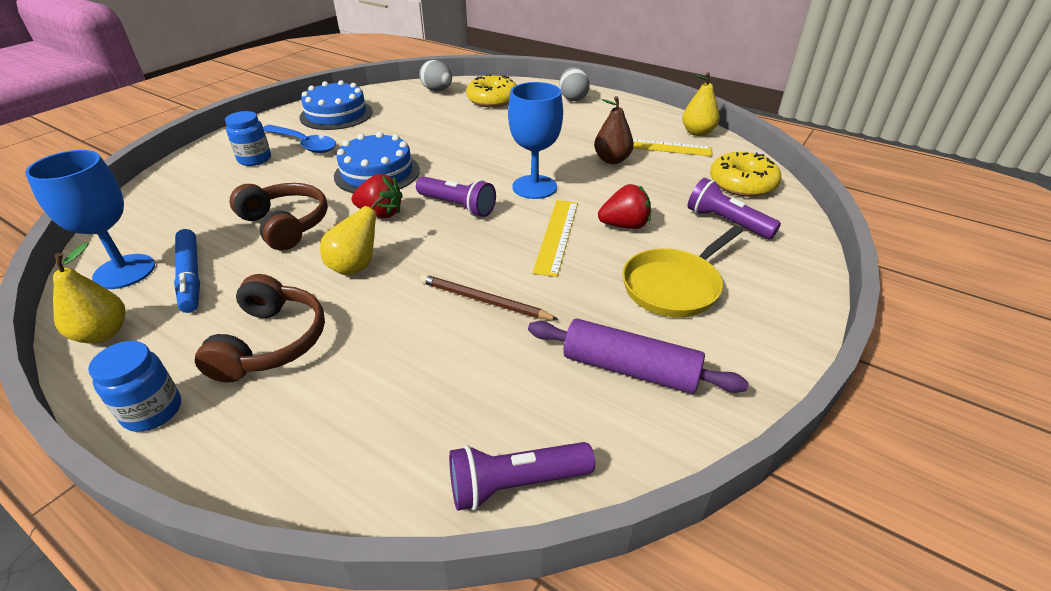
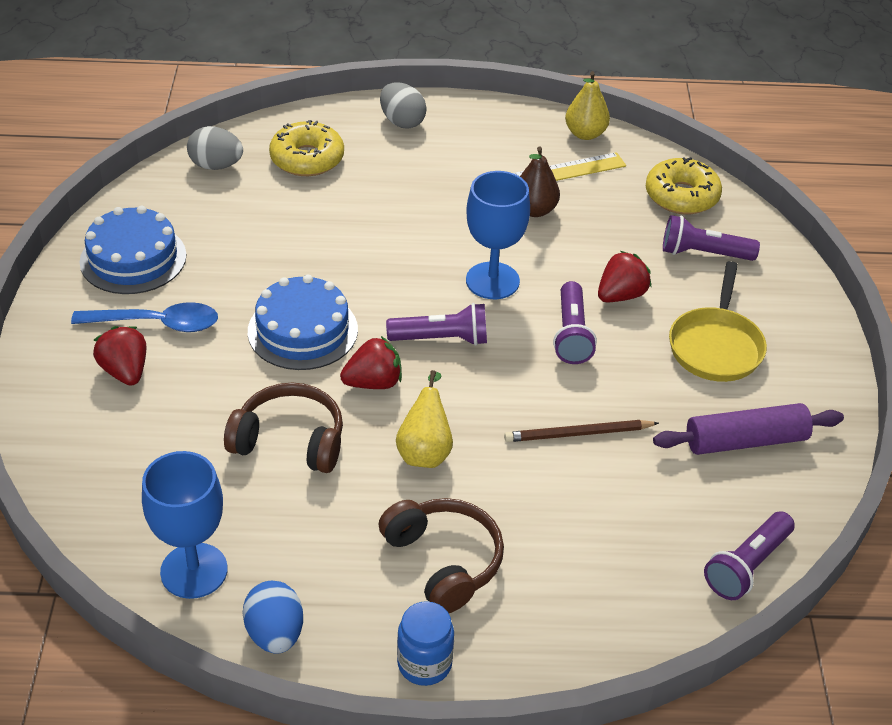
camera: 35 degrees left, 5 degrees up
(103, 333) = (275, 634): yellow pear -> blue egg
(190, 276) = (274, 542): blue marker -> none
(254, 159) = (125, 371): blue jar -> red strawberry
(556, 236) = (572, 334): yellow ruler -> purple flashlight

